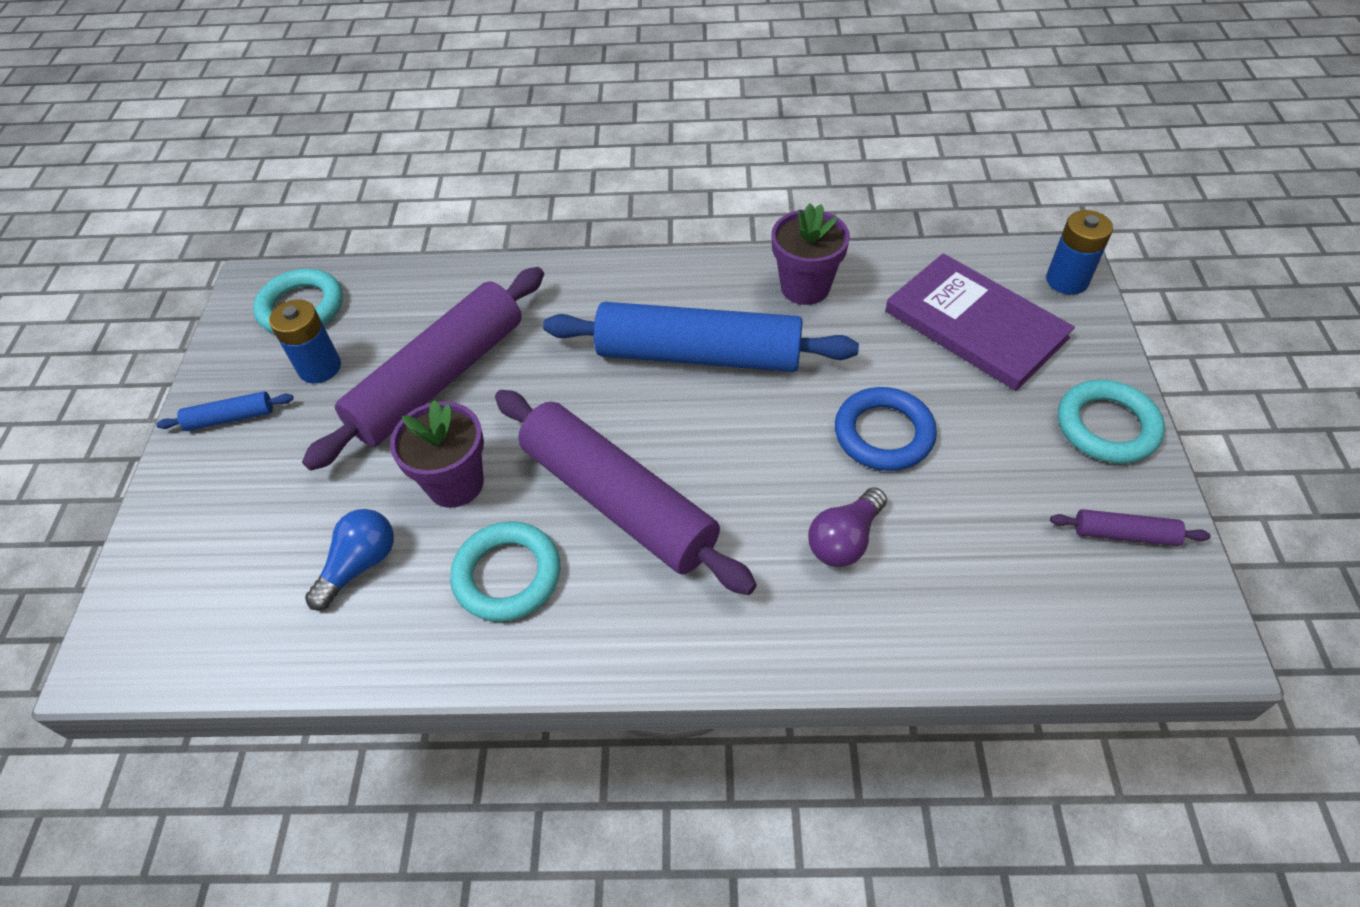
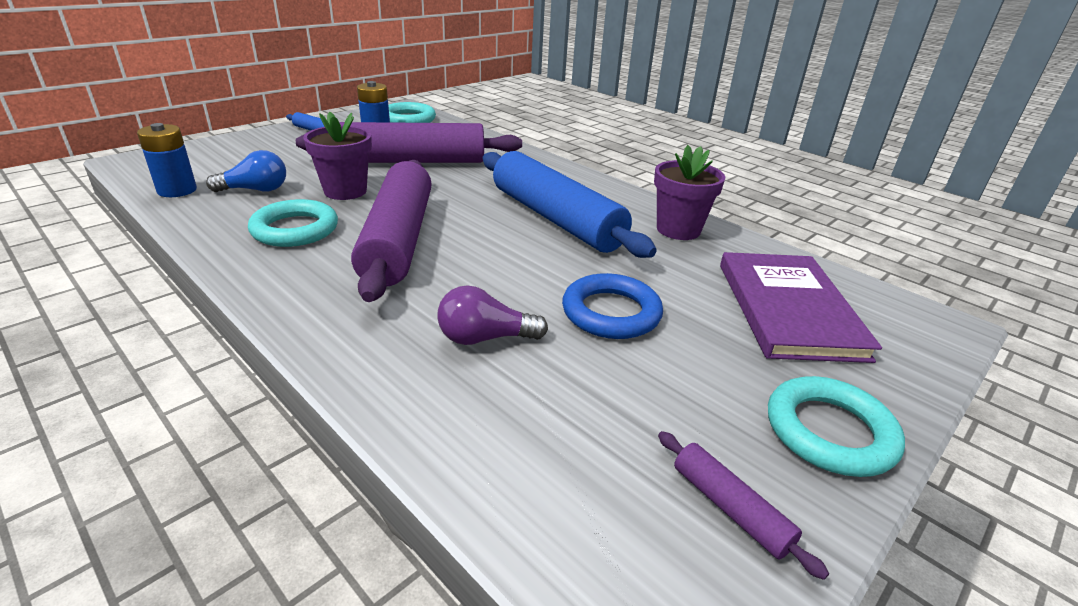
camera: 40 degrees right, 20 degrees down
(1067, 280) = (926, 334): blue battery -> blue battery (177, 190)

